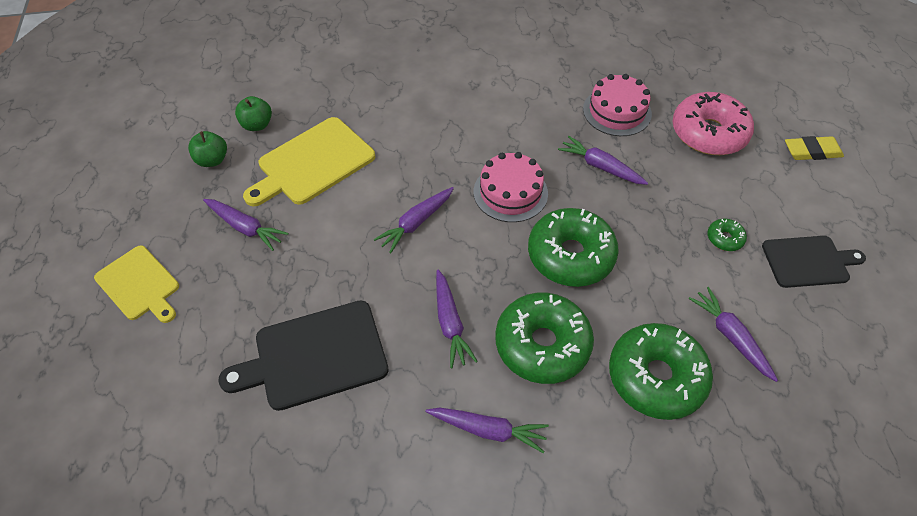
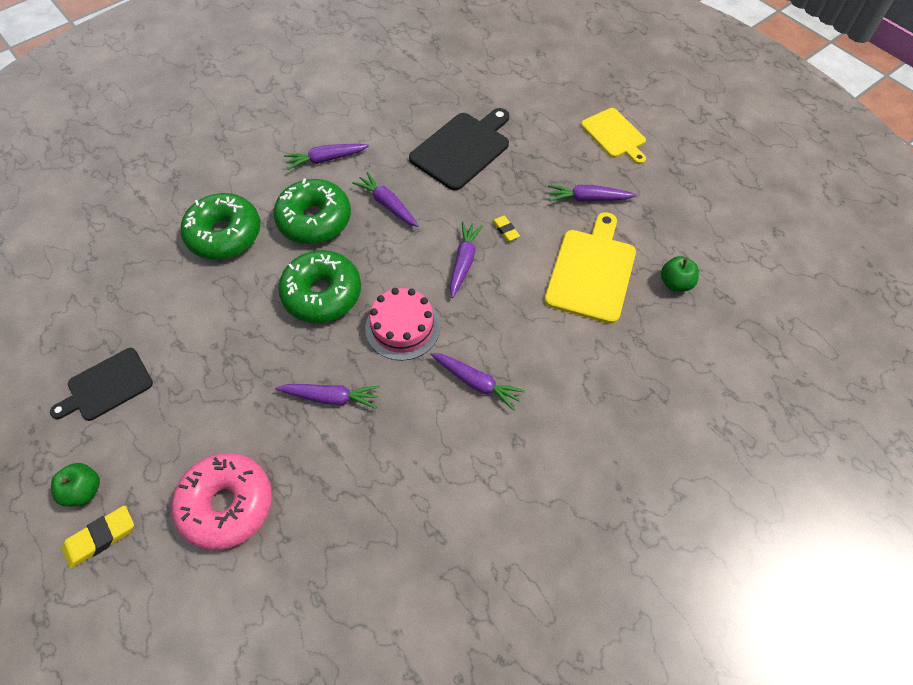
camera: 150 degrees right, 5 degrees up
(139, 285) = (614, 135): yellow cutting board -> yellow cutting board turned 135 degrees counterclockwise
(212, 160) = (672, 235): green apple -> green apple (84, 490)
(352, 235) = (505, 230): none -> yellow eraser
(617, 111) = (341, 484): pink cake -> none
(724, 238) = (189, 373): green donut -> none
(730, 336) = (172, 287): purple carrot -> purple carrot (476, 382)

